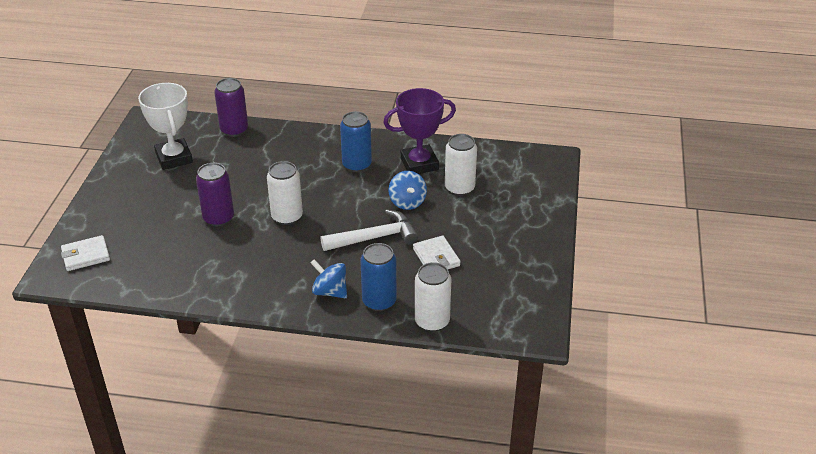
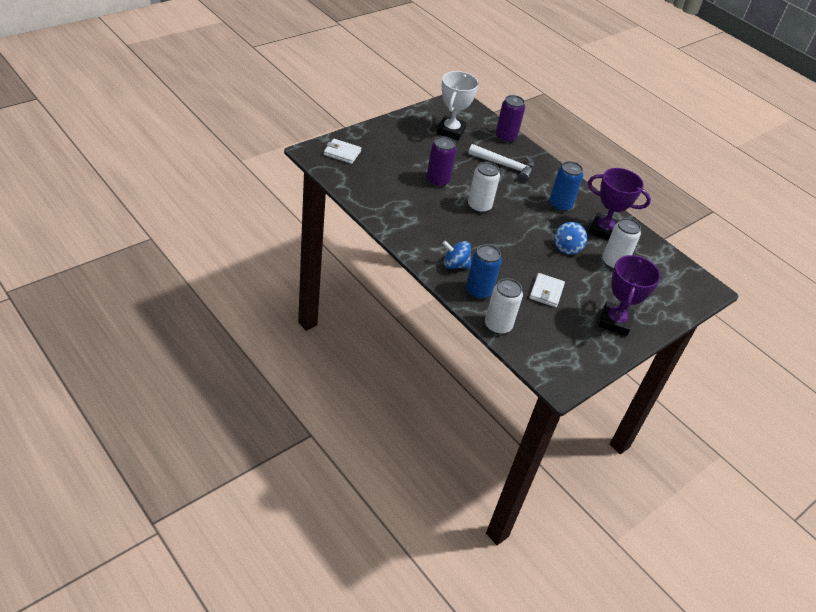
camera: 35 degrees right, 5 degrees up
(330, 291) = (455, 265): blue spinning top -> blue spinning top turned 60 degrees counterclockwise
(375, 237) = (520, 254): white hammer -> white hammer (506, 166)
(519, 242) = (615, 322): none -> purple trophy

